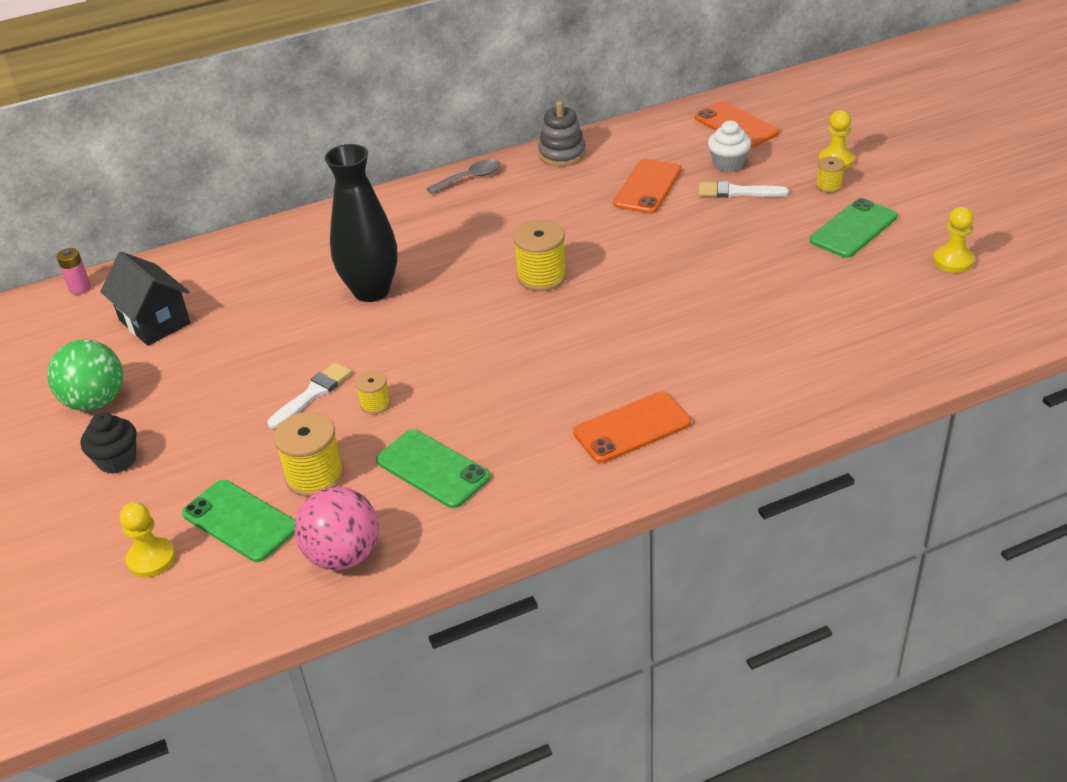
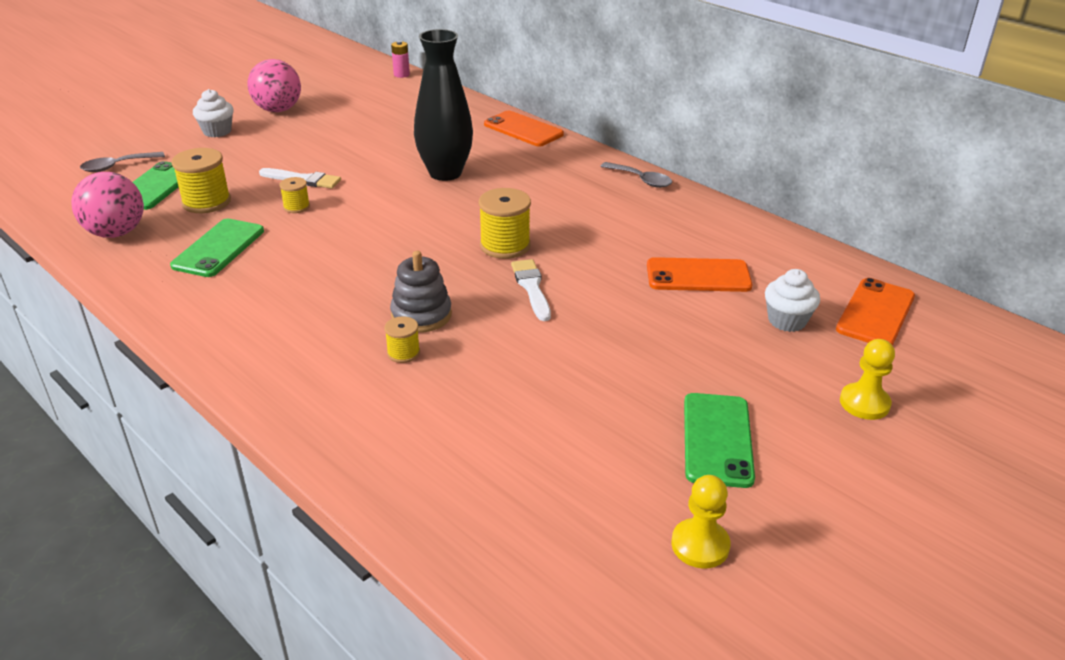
camera: 65 degrees right, 5 degrees down
(96, 401) = (278, 110): green ball -> pink ball
(117, 460) = (217, 131): black cupcake -> white cupcake
(151, 559) = (117, 166): yellow pawn -> grey spoon
(154, 322) = (372, 106): black house -> none
(562, 154) = (720, 216): grey stacking toy -> grey stacking toy (421, 315)
(632, 428) = (288, 337): orange phone -> orange phone (523, 129)
(737, 192) = (733, 336): white brush -> white brush (531, 287)
(828, 186) = (800, 405): yellow spool -> yellow spool (403, 353)
(853, 229) = (717, 439): green phone -> green phone turned 75 degrees clockwise

